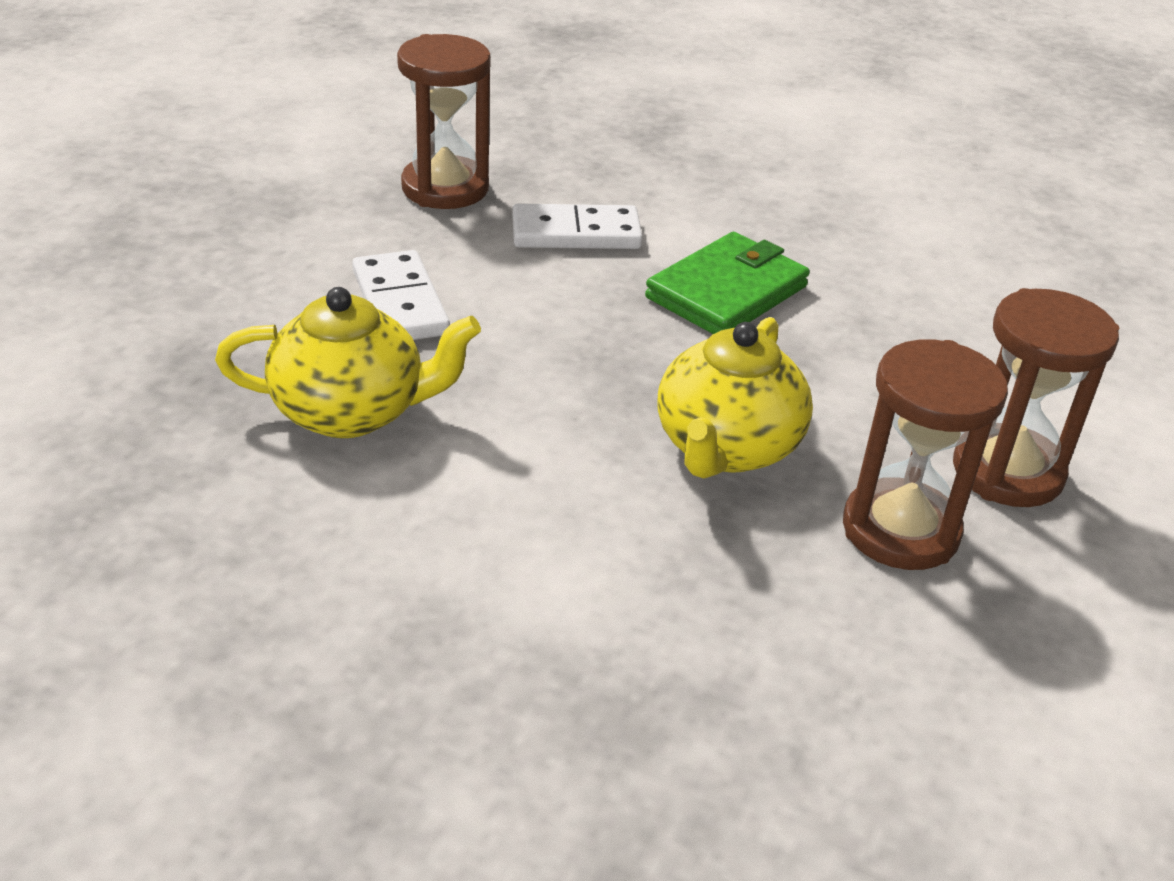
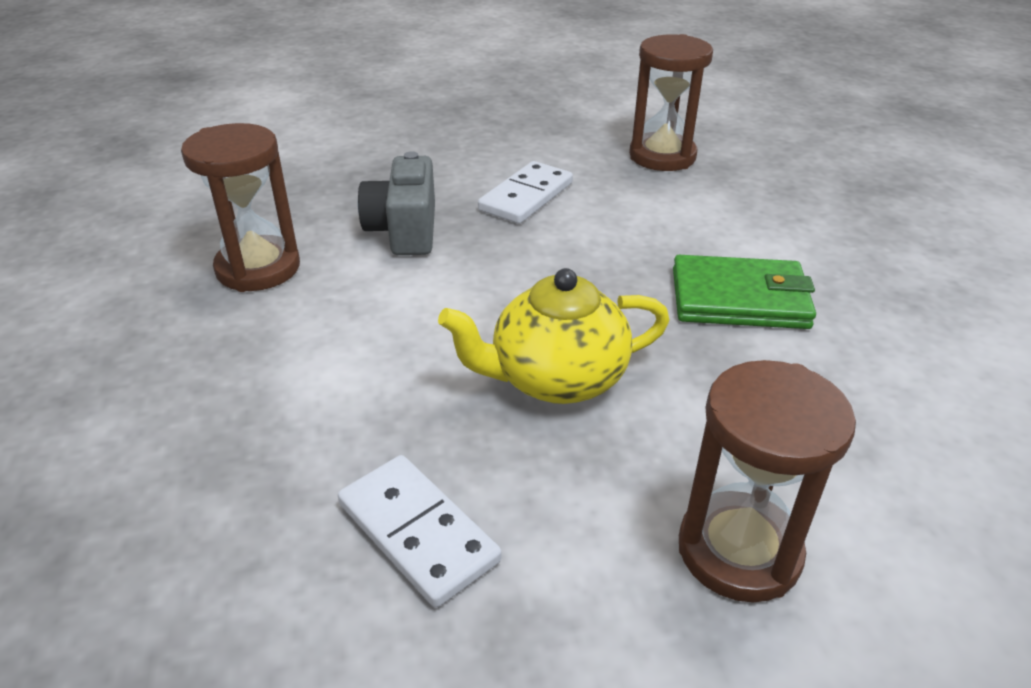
camera: 55 degrees right, 0 degrees up
(351, 412) = (404, 230): yellow teapot -> grey camera
(576, 233) = (698, 215): white domino -> white domino (417, 532)
(900, 530) = (571, 513): brown hourglass -> brown hourglass (258, 268)

